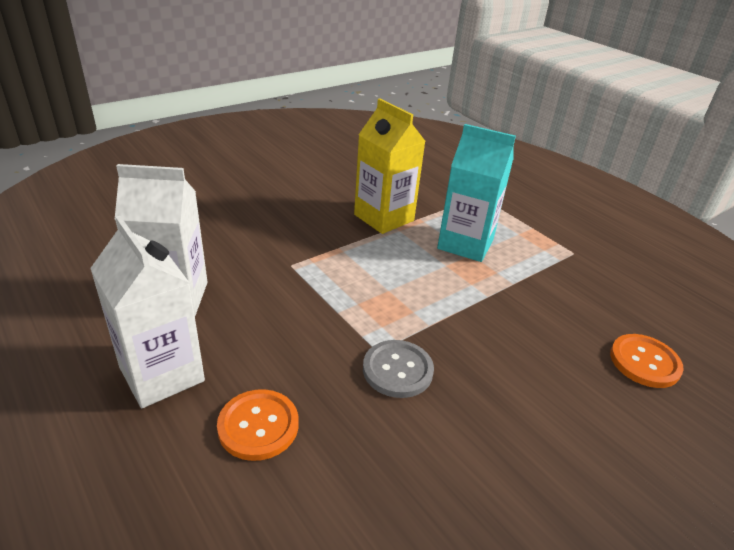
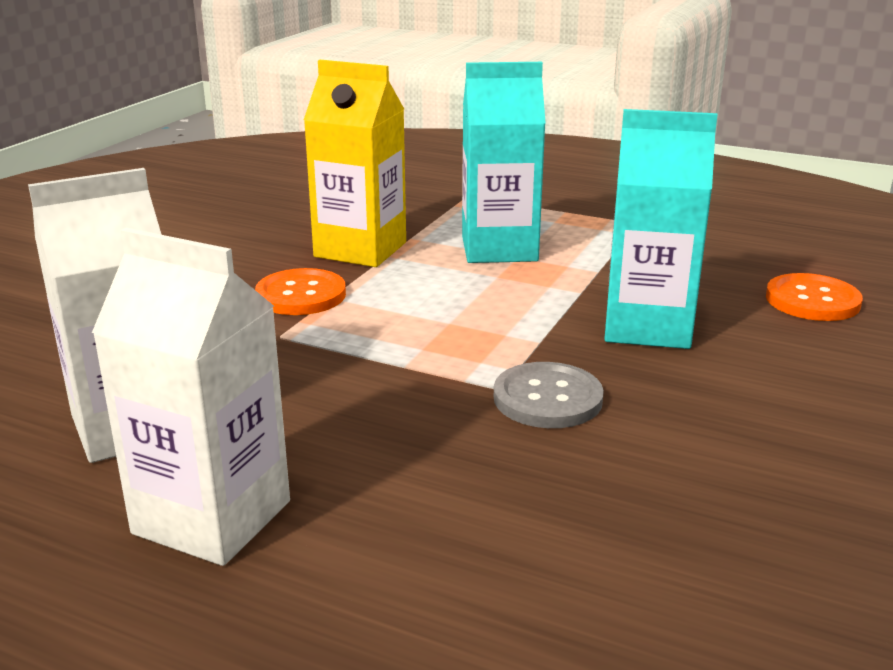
camera: 25 degrees left, 10 degrees down
(258, 426) = (424, 519): orange button -> orange button (301, 295)
(507, 340) = (647, 327): none -> turquoise carton

